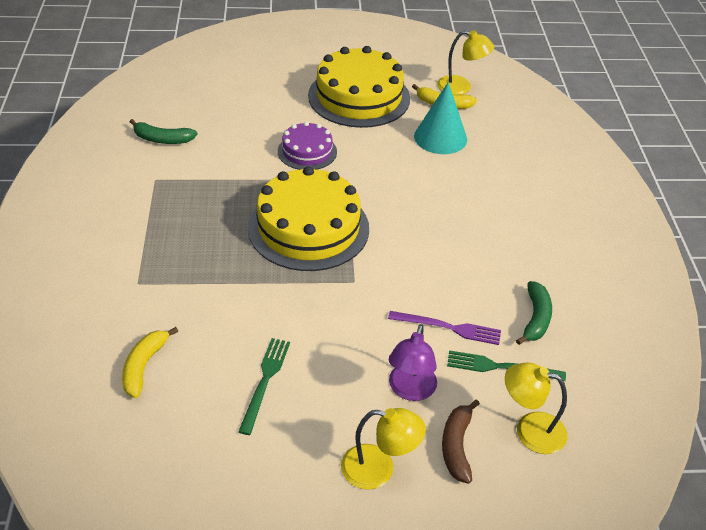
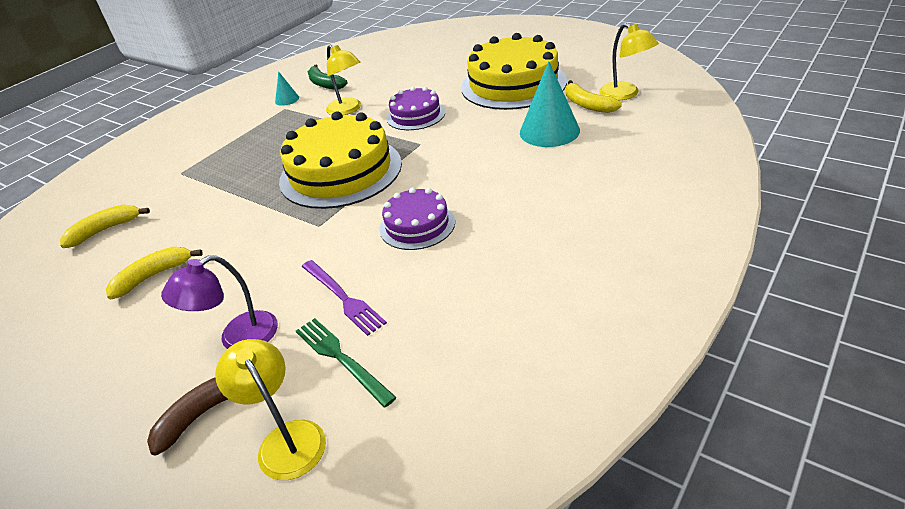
camera: 45 degrees right, 5 degrees down
(142, 168) = (287, 99): none -> turquoise cone
(265, 381) = (153, 276): green fork -> yellow banana
(379, 469) = (122, 395): yellow lamp -> yellow lamp (348, 110)
(433, 252) = (417, 225): none -> purple cake
(535, 318) = (437, 327): green banana -> none

